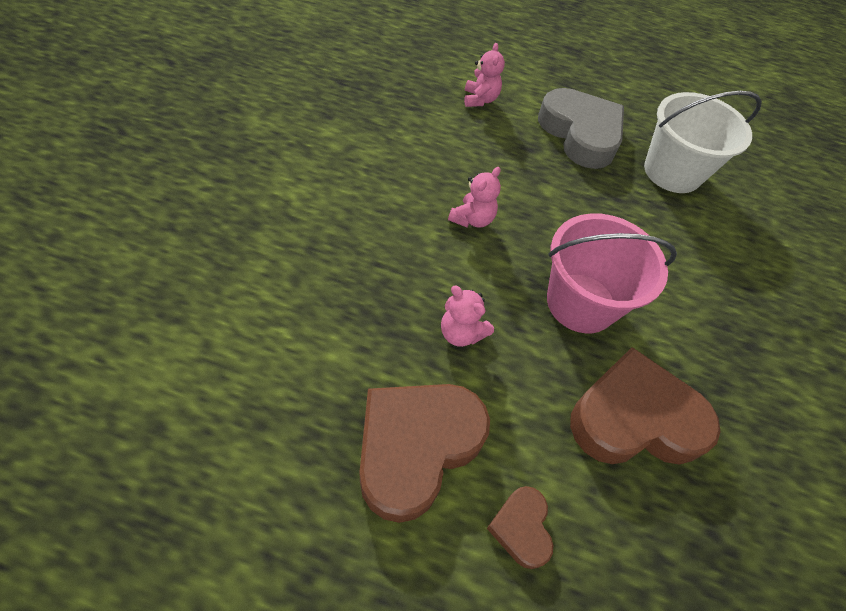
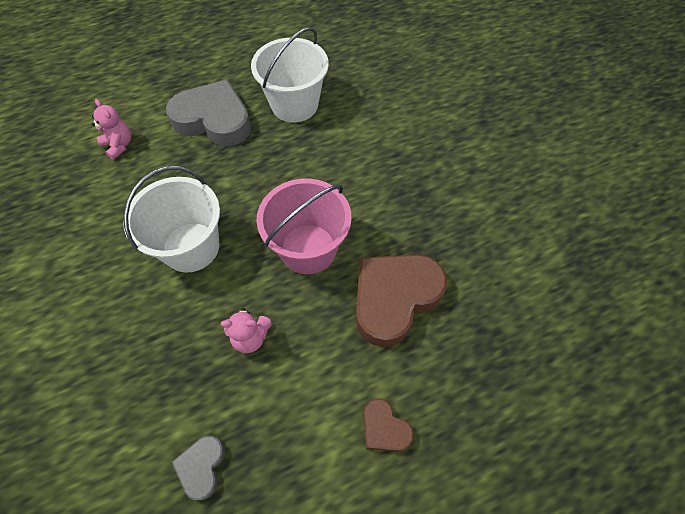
camera: 35 degrees left, 5 degrees up
(328, 401) = (202, 467): none -> grey heart
(416, 447) = (285, 440): brown heart -> none
(472, 219) = (191, 247): pink teddy bear -> white bucket

